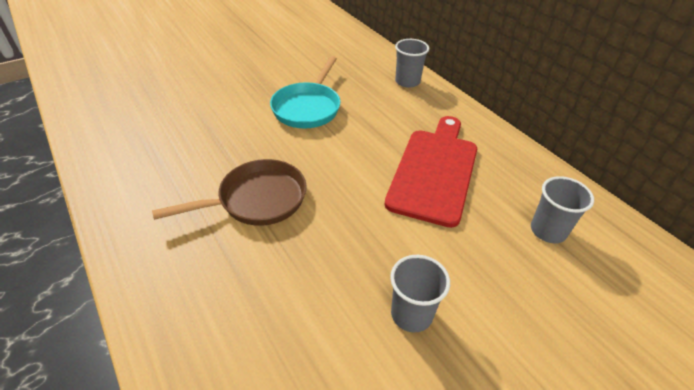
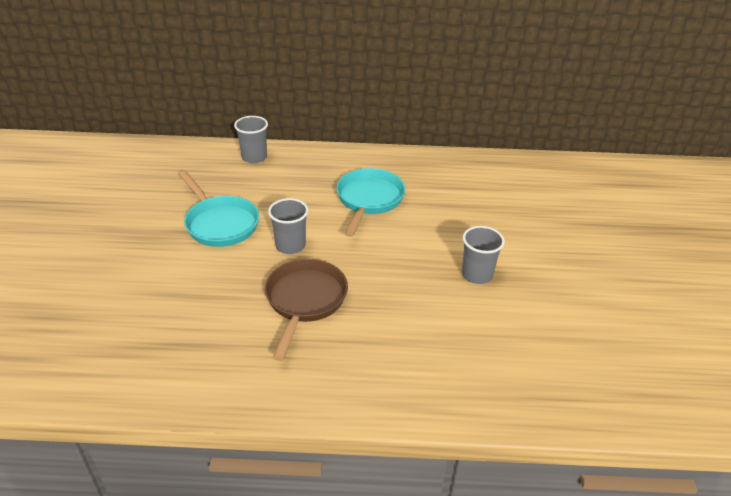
camera: 55 degrees left, 5 degrees down
(434, 171) = (369, 200): red cutting board -> turquoise pan
(548, 231) = (464, 187): grey cup -> grey cup (290, 246)

